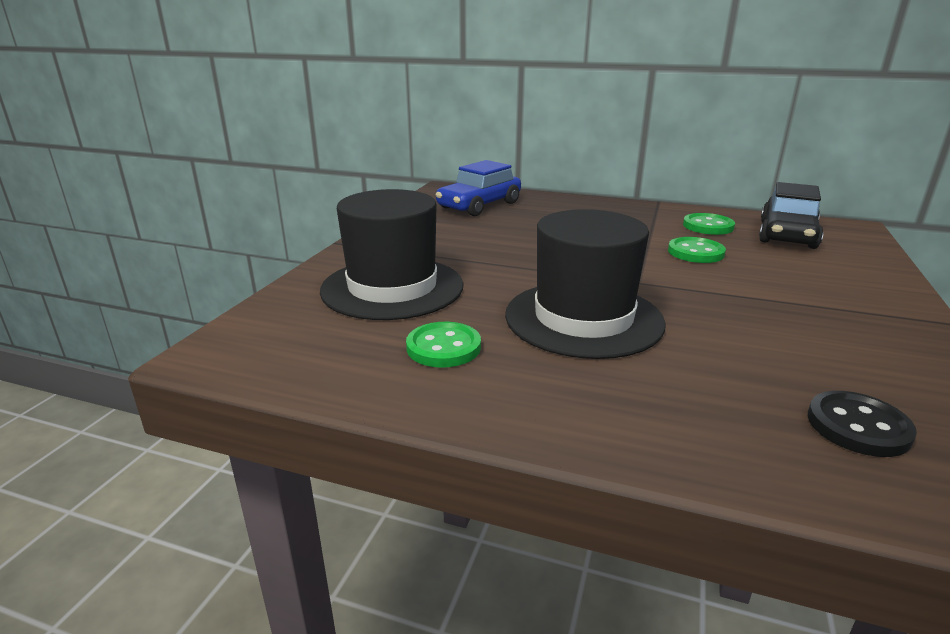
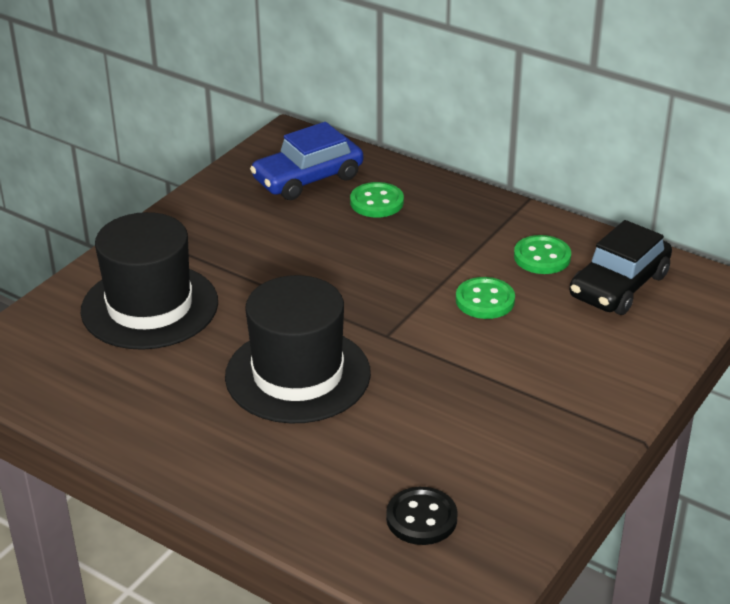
camera: 15 degrees right, 10 degrees up
(443, 347) = (159, 388): green button -> green button (376, 202)

